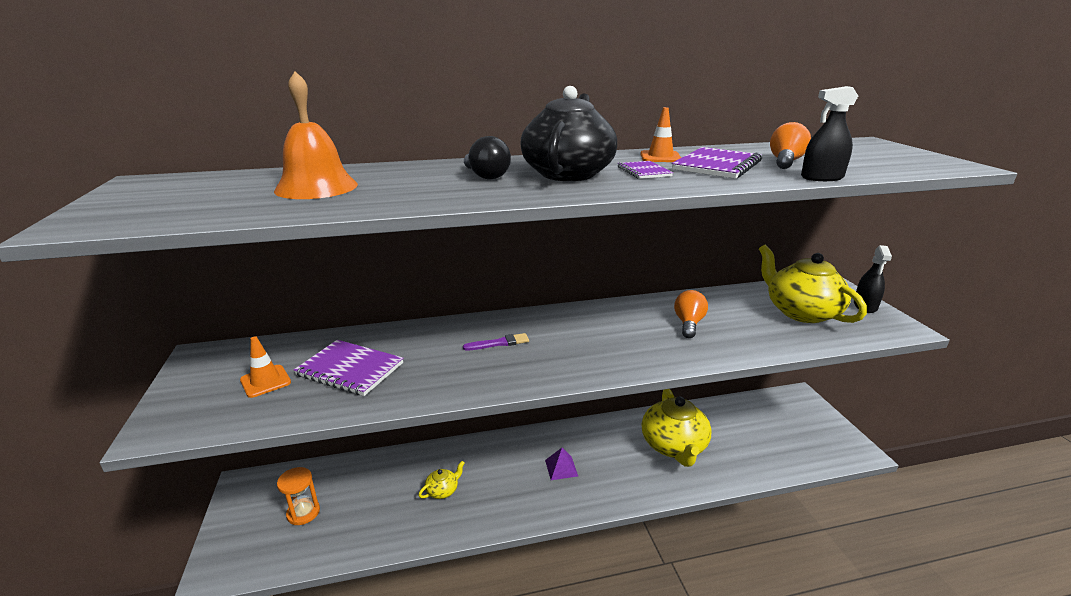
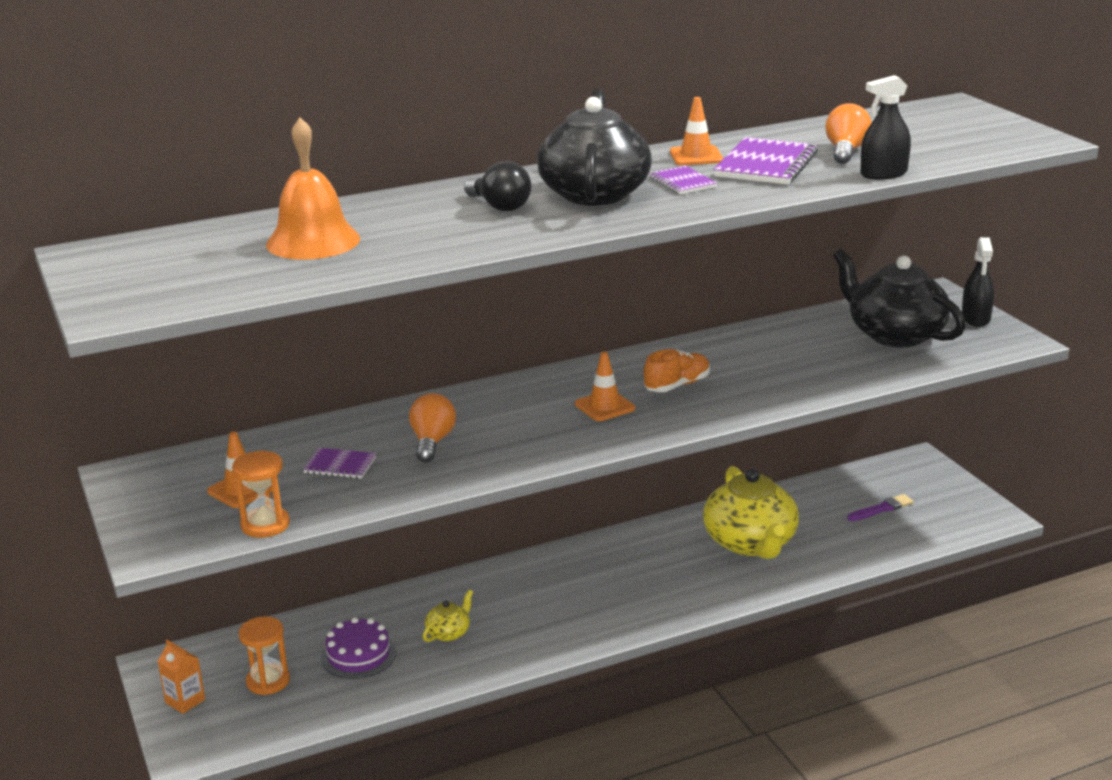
camera: 10 degrees left, 0 degrees up
(240, 520) = (185, 701): none -> orange carton
(258, 418) = (265, 525): none -> orange hourglass
(350, 369) = (340, 465): purple notebook -> purple notebook, size x0.56
(374, 499) = (358, 655): none -> purple cake
(499, 343) = (516, 415): purple brush -> purple brush (882, 509)
(561, 468) = (602, 587): purple pyramid -> none
(568, 344) = (604, 406): none -> orange traffic cone
(627, 333) = (677, 385): none -> orange shoe
(688, 324) = (752, 365): orange light bulb -> orange light bulb (432, 442)
(801, 312) = (894, 334): yellow teapot -> black teapot

